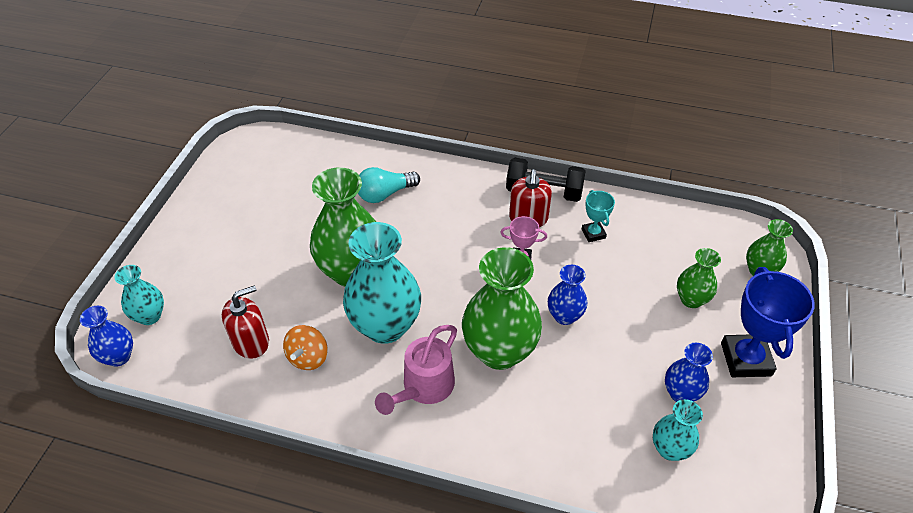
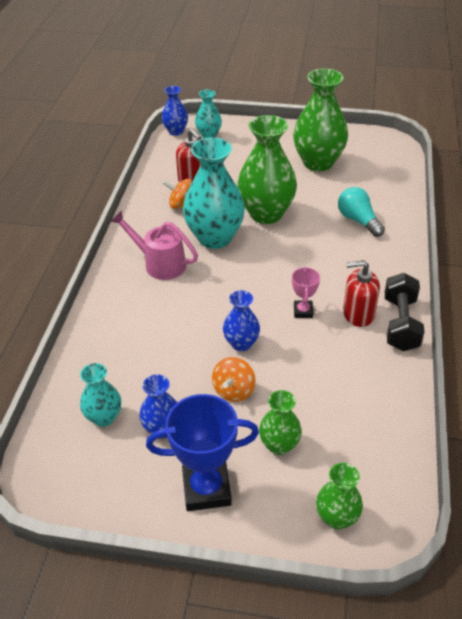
camera: 85 degrees right, 5 degrees down
(499, 351) = (197, 303): green vase -> green vase (318, 163)
(593, 233) = (352, 364): turquoise trophy -> none
(628, 328) = (234, 390): none -> orange spinning top

